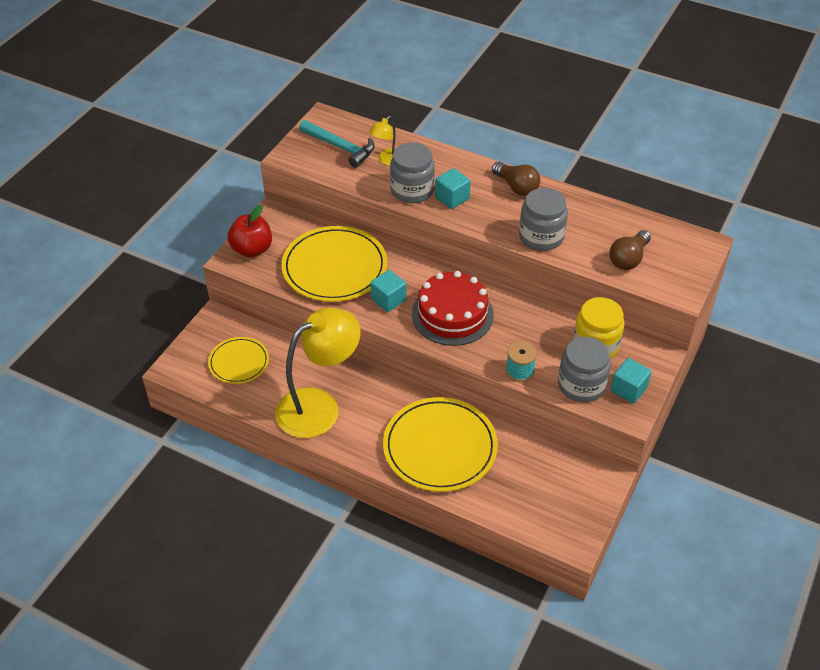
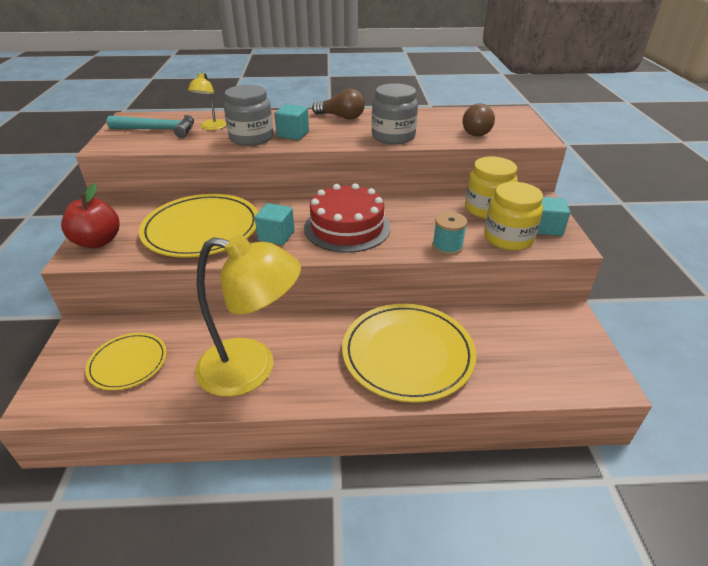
camera: 30 degrees left, 10 degrees down
(319, 406) = (252, 369): yellow lamp -> yellow lamp turned 75 degrees clockwise
(581, 385) = (508, 238): grey jar -> yellow jar

